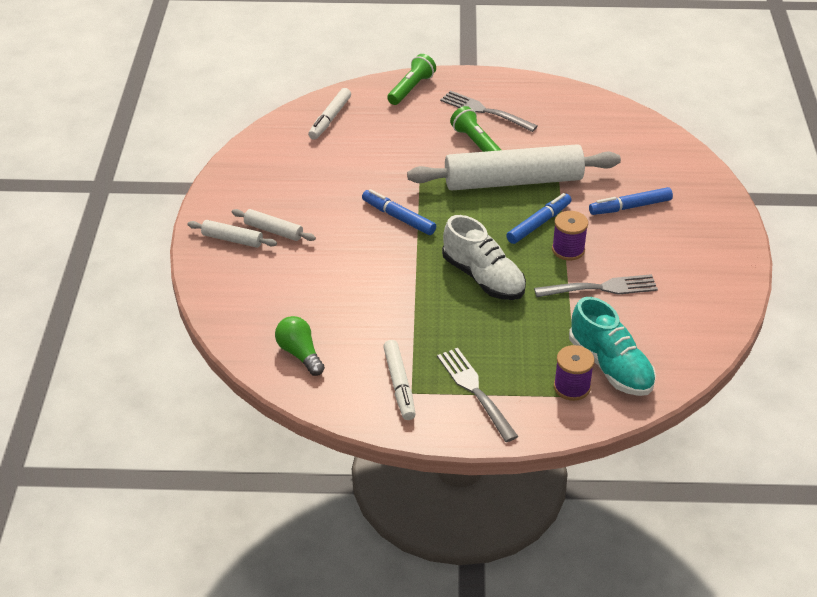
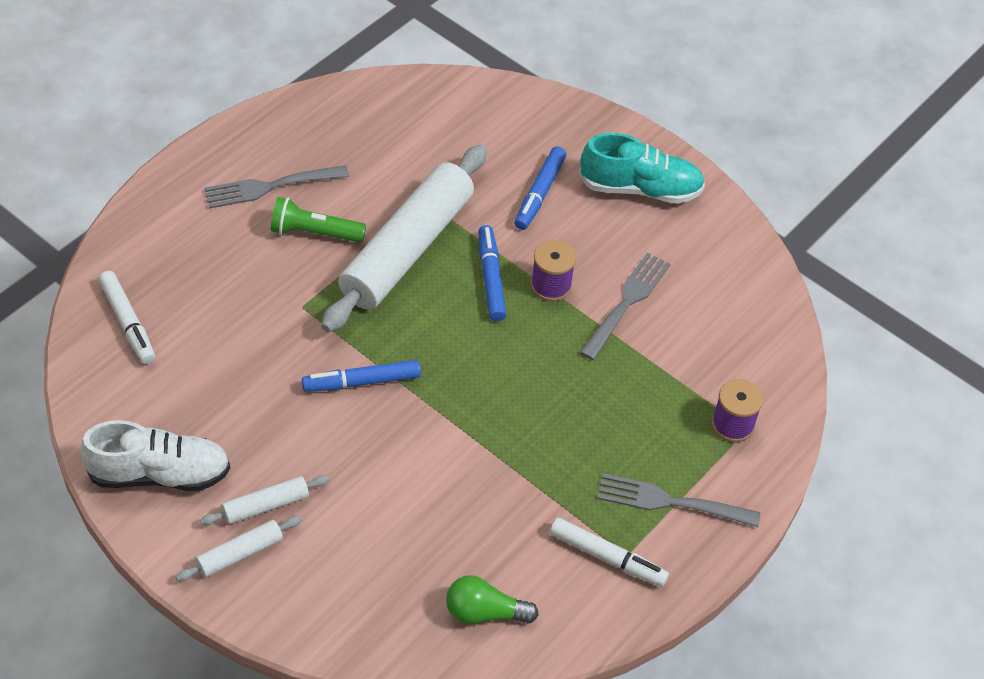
camera: 55 degrees left, 10 degrees up
(411, 88) = (159, 216): green flashlight -> none
(483, 278) = (523, 380): white shoe -> white shoe (159, 474)
(610, 366) = (732, 376): turquoise shoe -> turquoise shoe (640, 188)

